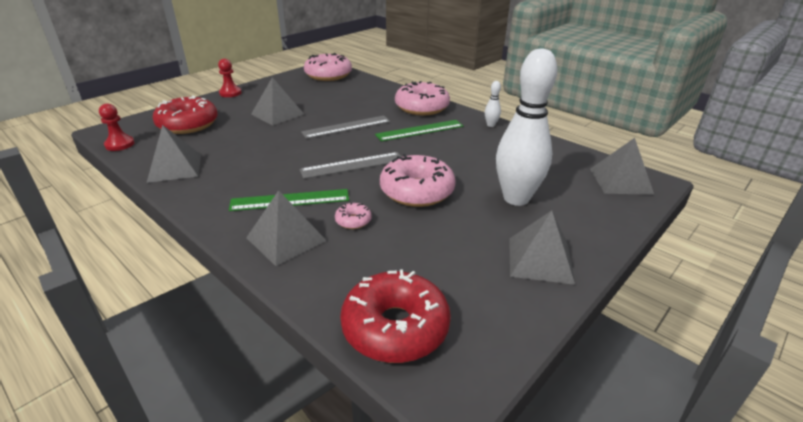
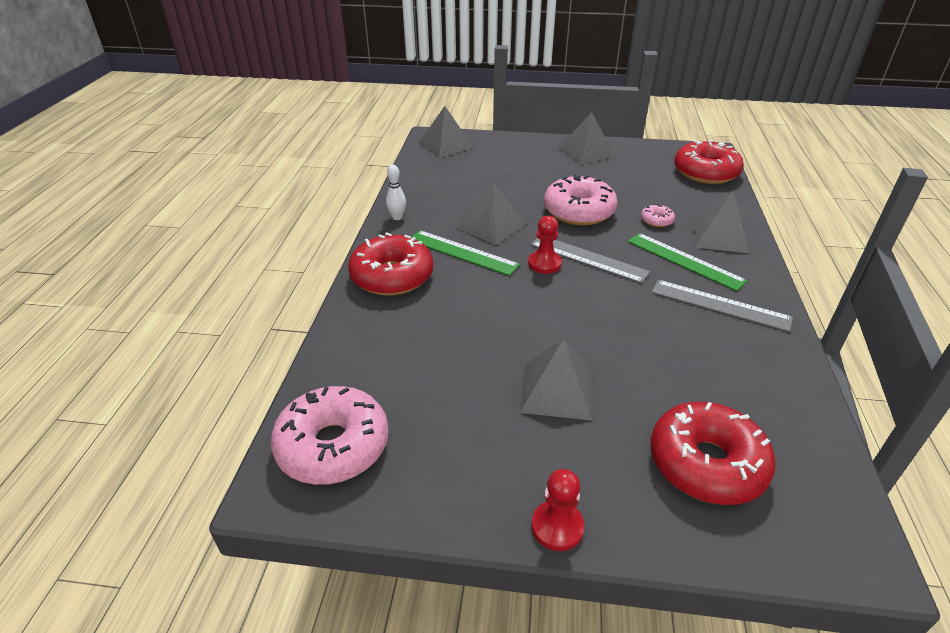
camera: 125 degrees left, 5 degrees up
(120, 144) = (840, 483): red pawn -> red pawn (544, 264)
(175, 167) = (773, 371): grey pyramid -> grey pyramid (491, 226)
(346, 127) = (516, 305): grey ruler -> grey ruler (720, 305)
(422, 107) = (392, 276): pink donut -> red donut
(516, 198) = (528, 173): white bowling pin -> none

